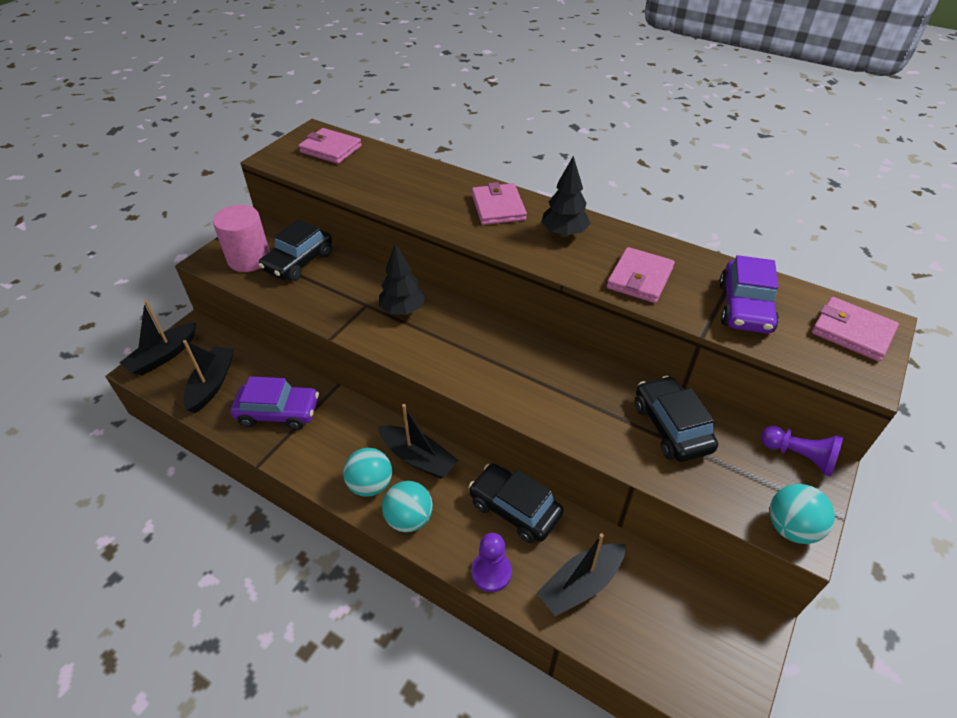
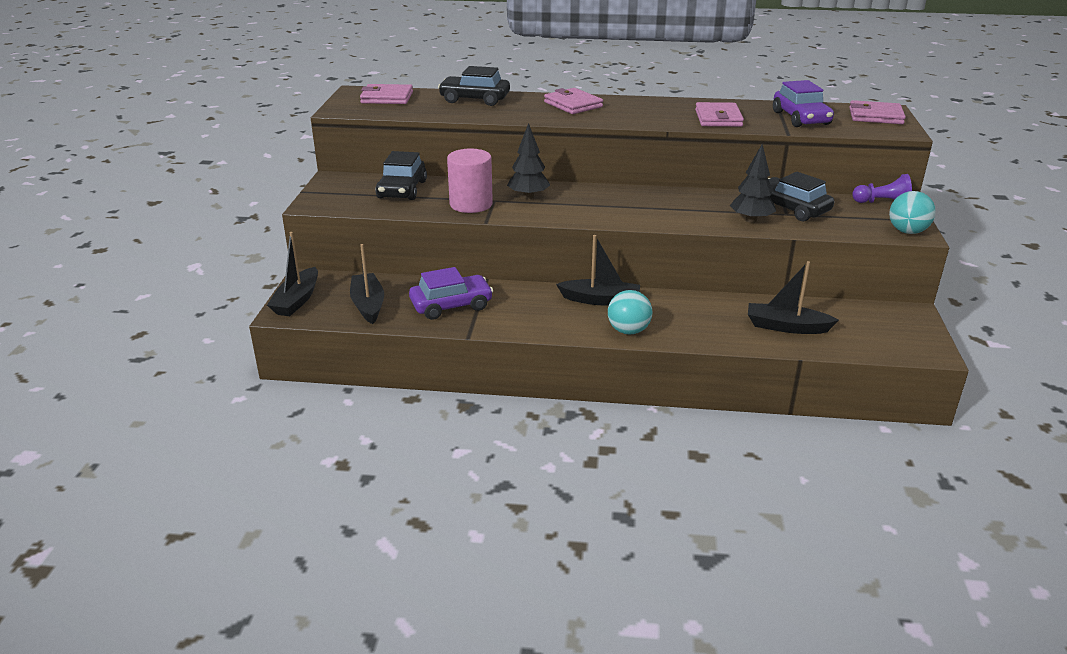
camera: 25 degrees left, 15 degrees down
(249, 259) = (352, 196): pink cylinder -> pink cylinder (471, 204)
(370, 484) = (578, 322): turquoise ball -> none
(491, 572) = (718, 339): purple pawn -> none
(514, 509) = (703, 305): black car -> black car (474, 99)
(564, 233) = (639, 108): black tree -> black tree (751, 220)
(580, 584) = (786, 327): black boat -> black boat turned 75 degrees clockwise

